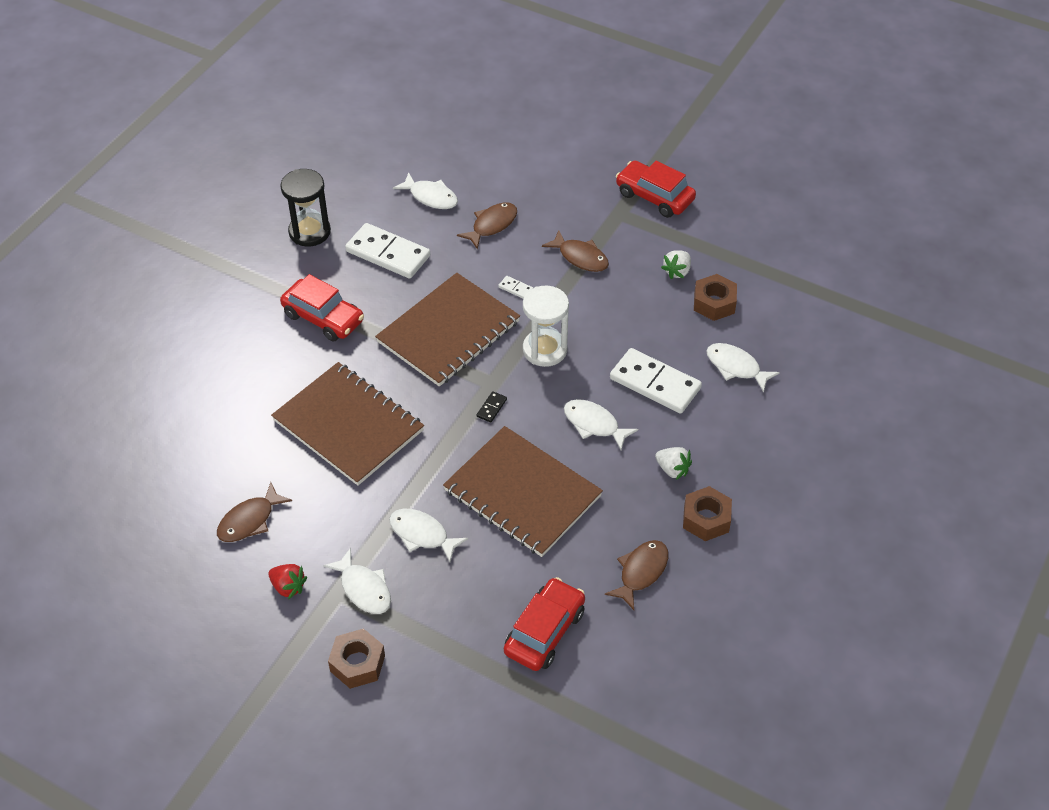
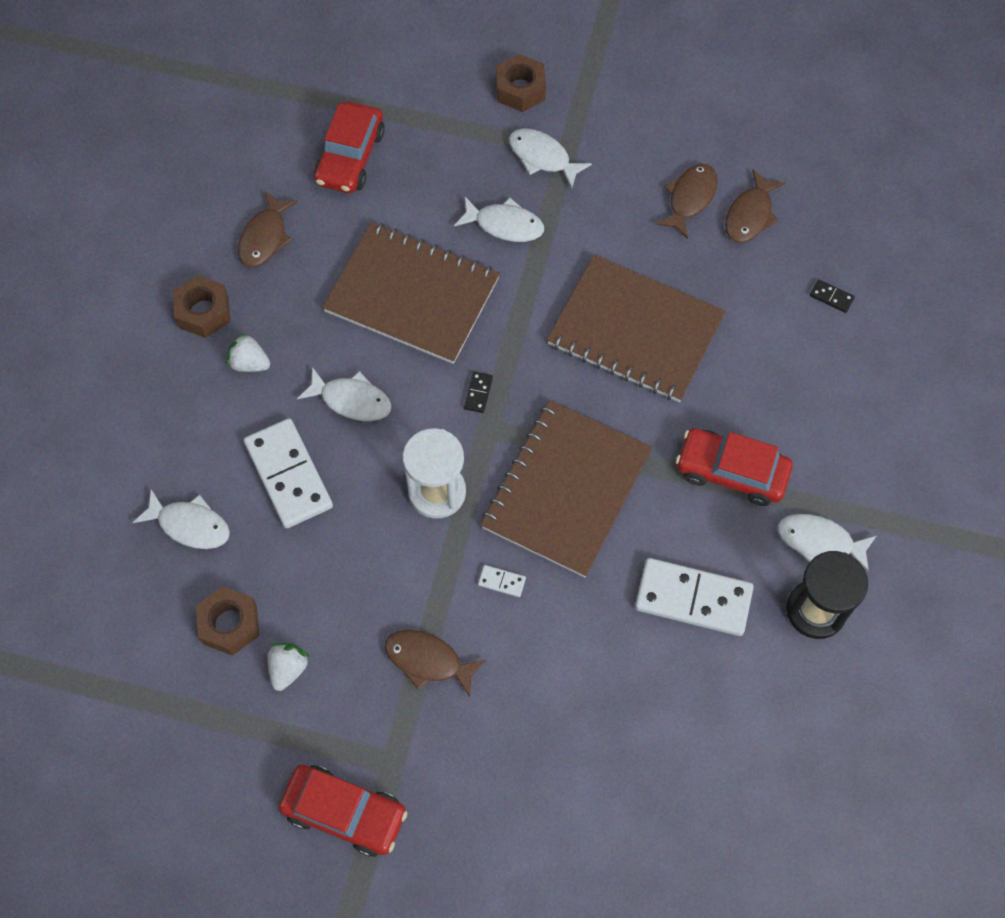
camera: 165 degrees right, 15 degrees up
(178, 416) = (831, 297): none -> black domino
(288, 587) = (618, 142): red strawberry -> none
(431, 197) = (675, 723): white fish -> white fish (819, 542)
(492, 225) = (568, 690): brown fish -> brown fish (750, 215)
(655, 384) = (289, 475): white domino -> white domino turned 45 degrees clockwise

